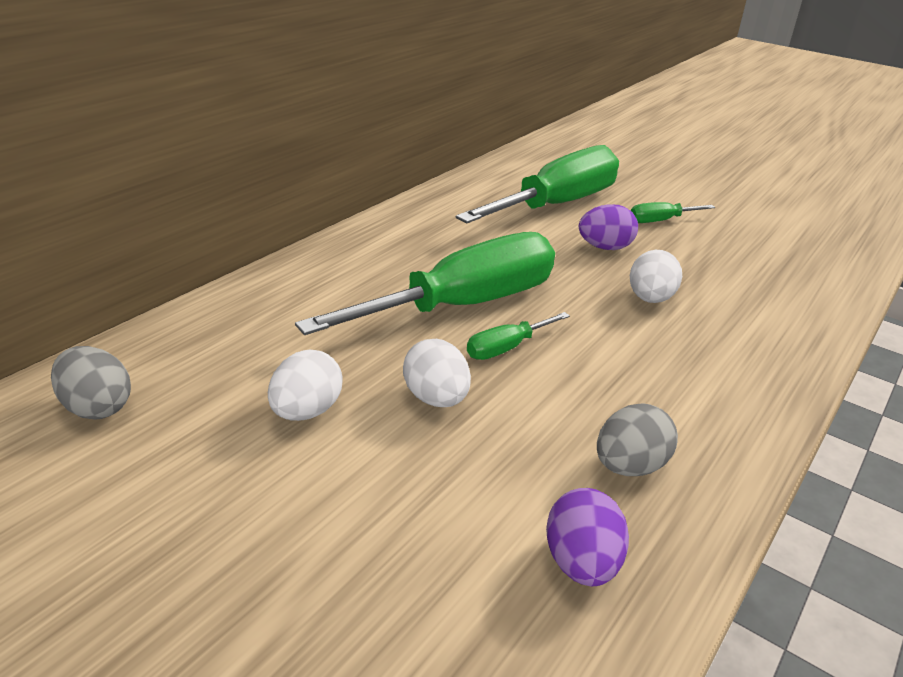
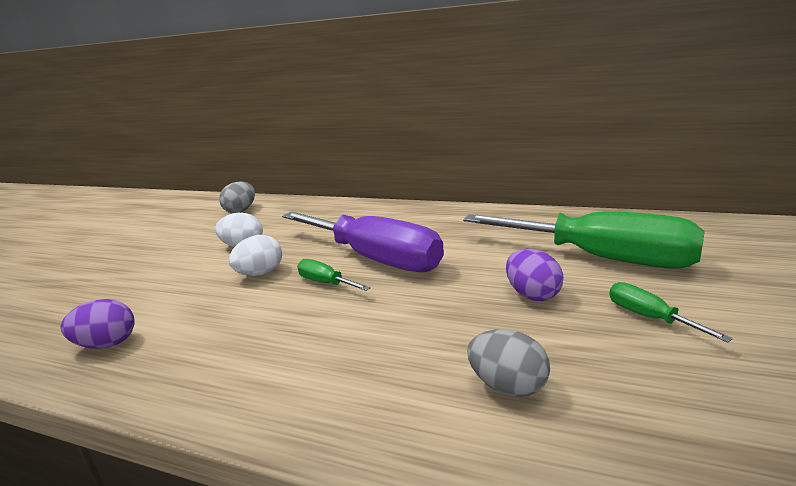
camera: 80 degrees right, 10 degrees down
(463, 305) = (375, 258): green screwdriver -> purple screwdriver
(629, 466) = (192, 350): grey egg -> grey egg (508, 386)
(650, 299) = (445, 332): white egg -> none

